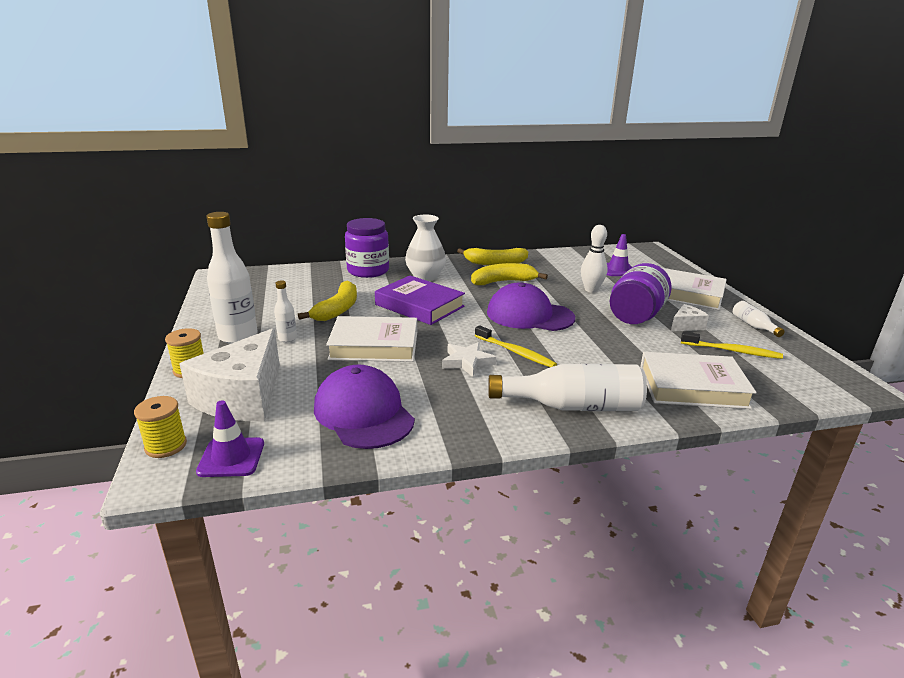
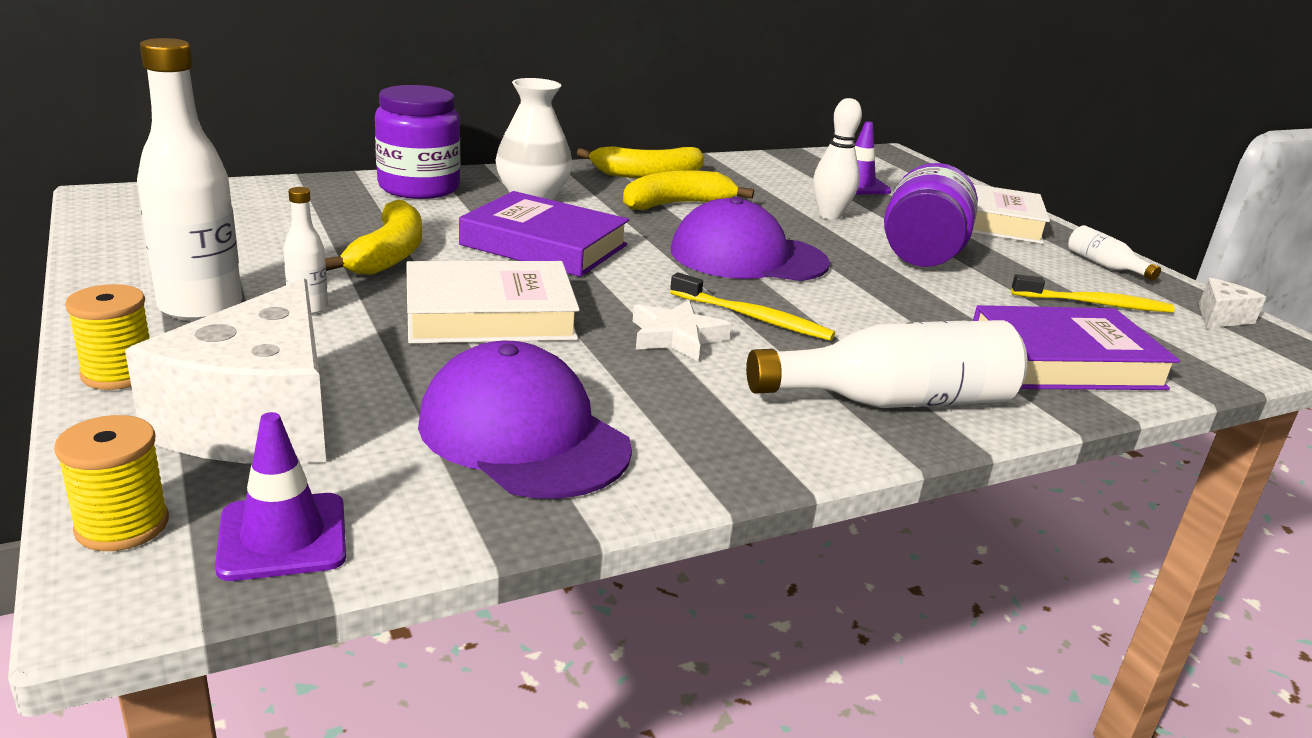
camera: 15 degrees left, 0 degrees up
(686, 326) = (1006, 268): white cheese -> white cheese (1220, 317)
(692, 387) = (1065, 361): white book -> purple book

